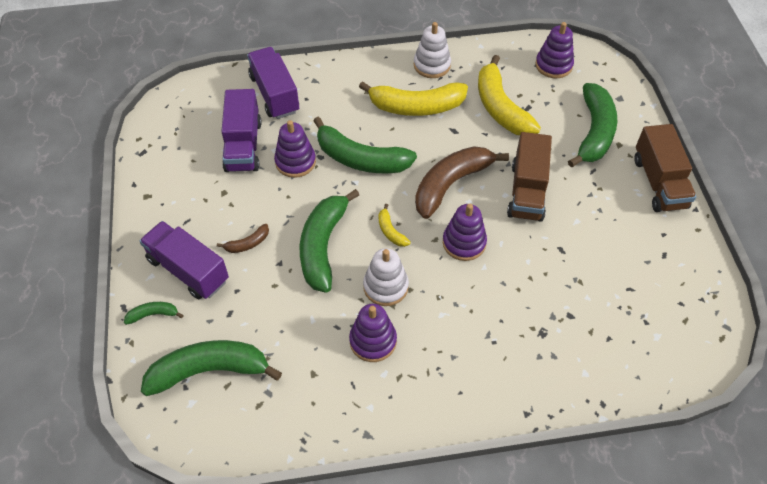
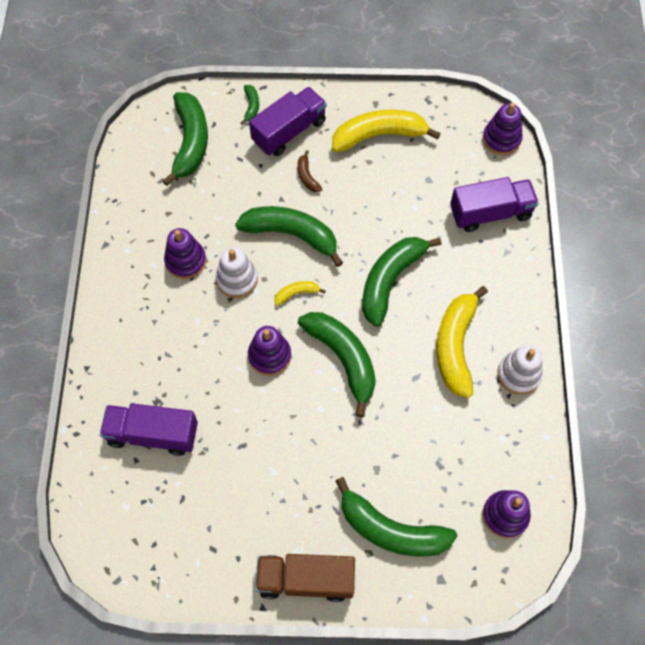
camera: 100 degrees right, 10 degrees up
(243, 146) = (423, 181): purple truck -> purple truck (153, 434)
(295, 162) = (396, 223): purple stacking toy -> purple stacking toy (501, 139)
(451, 184) = (343, 359): brown banana -> green banana
(500, 107) = (443, 434): yellow banana -> yellow banana (379, 135)
(527, 191) = (320, 431): brown truck -> none

